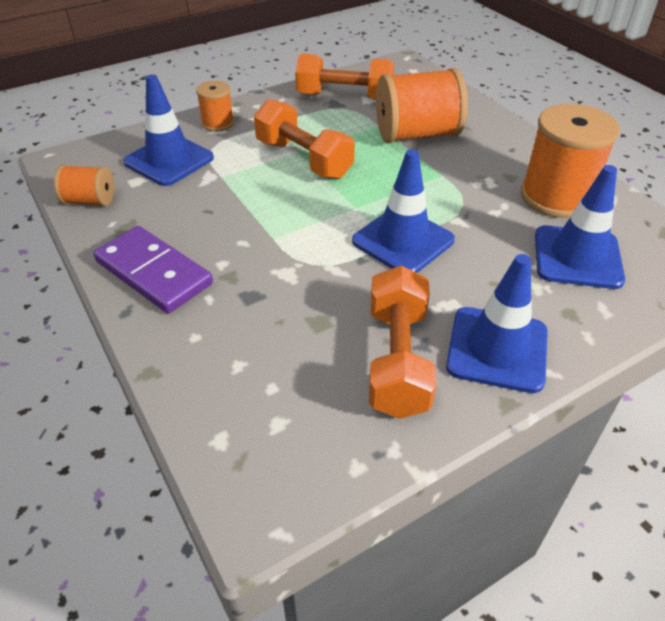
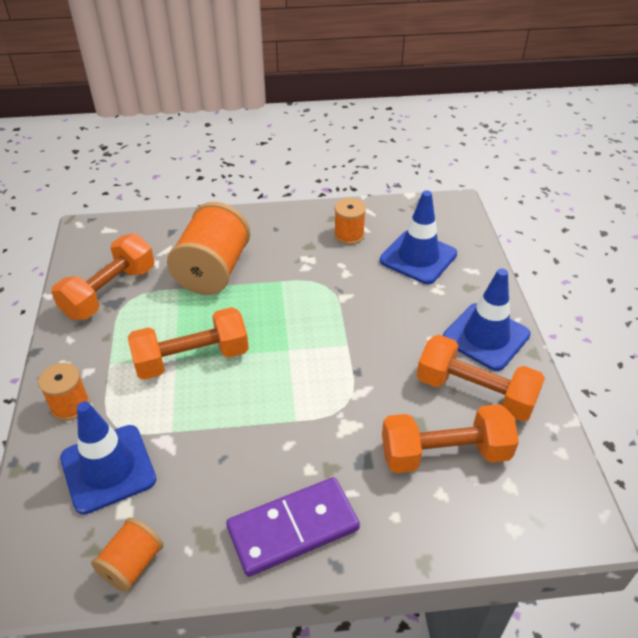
camera: 65 degrees left, 0 degrees up
(292, 354) = (444, 453): none -> orange dumbbell
(403, 241) = (349, 338): blue traffic cone -> none
(556, 197) = (349, 235): orange spool -> orange spool, size x0.53

